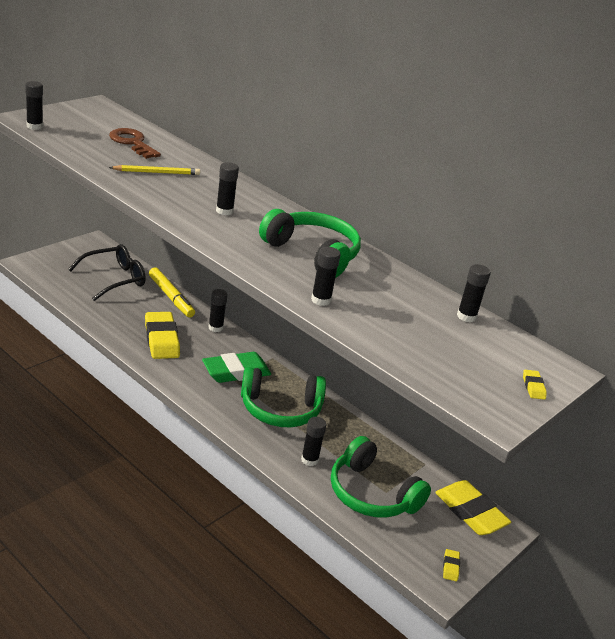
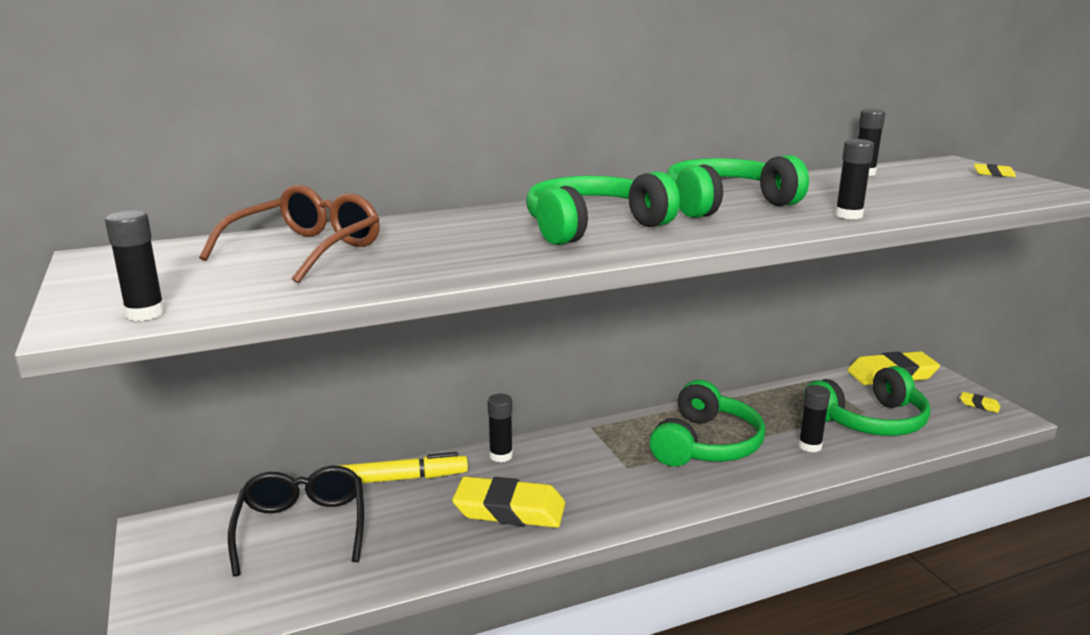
camera: 60 degrees left, 10 degrees down
(132, 143) = (306, 250): brown key -> brown glasses
(156, 172) = (439, 248): yellow pencil -> none
(224, 211) = (593, 227): black glue stick -> green headphones
(236, 372) = (615, 460): green eraser -> none

